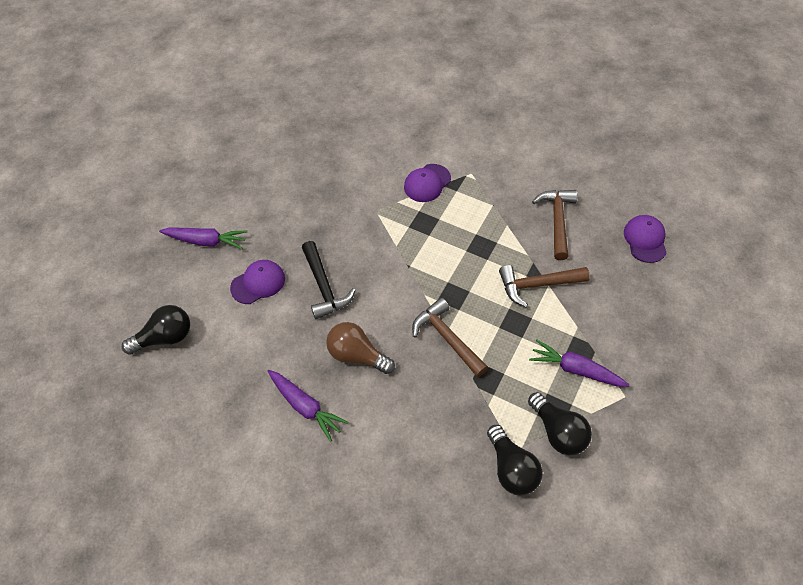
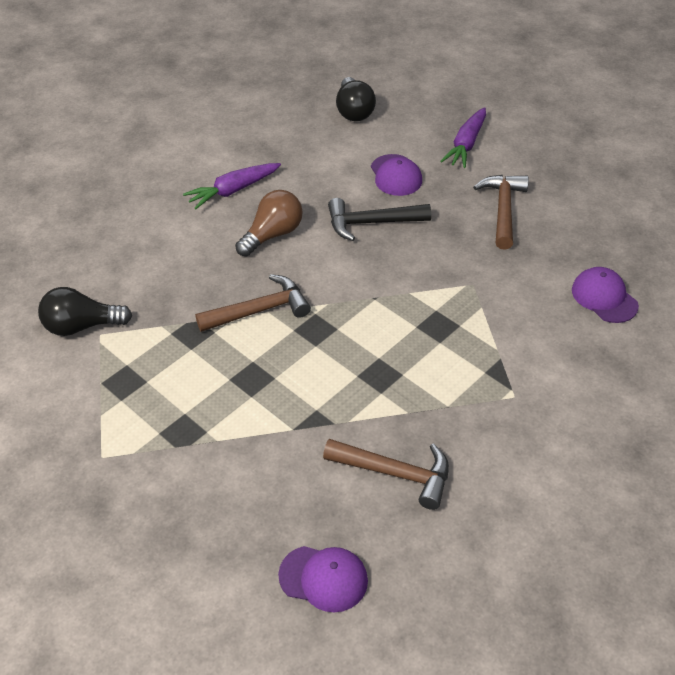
camera: 105 degrees right, 10 degrees down
(427, 183) = (506, 343): purple cap -> purple cap (604, 297)
(537, 285) = (297, 416): brown hammer -> brown hammer (503, 209)
(558, 431) = (97, 377): black light bulb -> none
(576, 369) = (160, 419): purple carrot -> none

